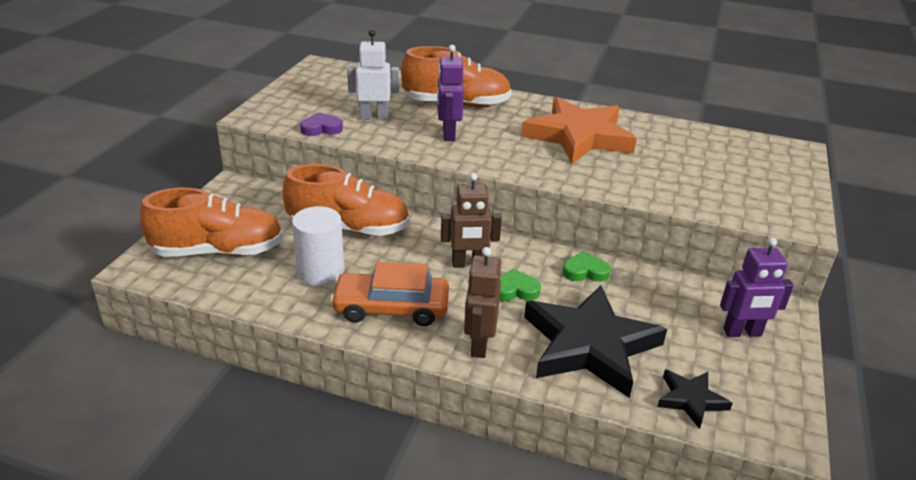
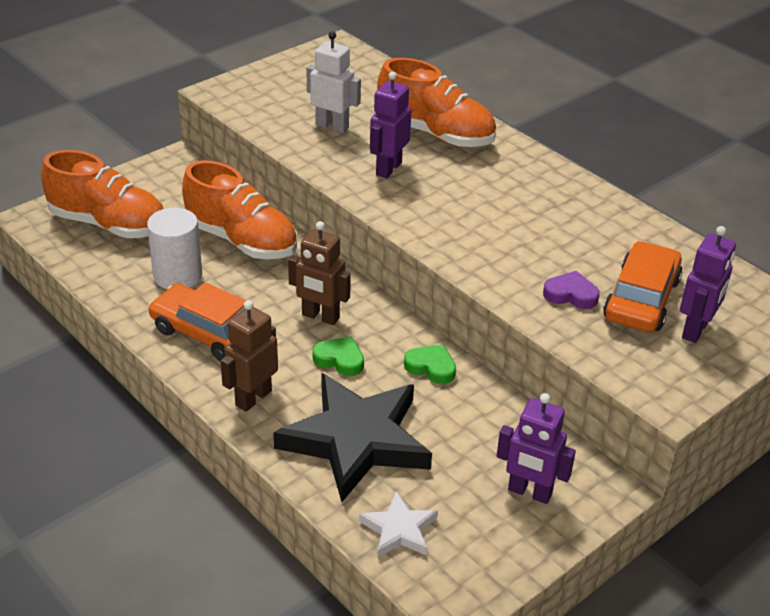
camera: 30 degrees right, 5 degrees up
(321, 128) = (267, 125): purple heart -> purple heart (571, 294)
(578, 136) = (530, 213): orange star -> none
(690, 400) = (399, 529): black star -> white star
(709, 168) = (641, 299): none -> orange car
(762, 177) = (696, 330): none -> purple robot

